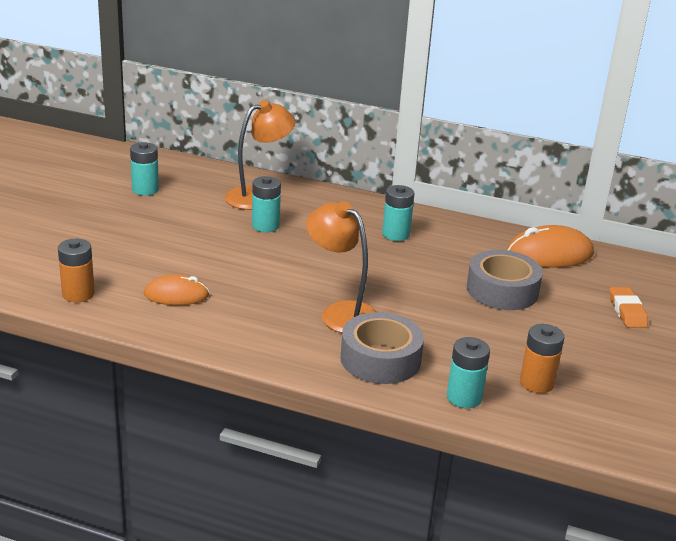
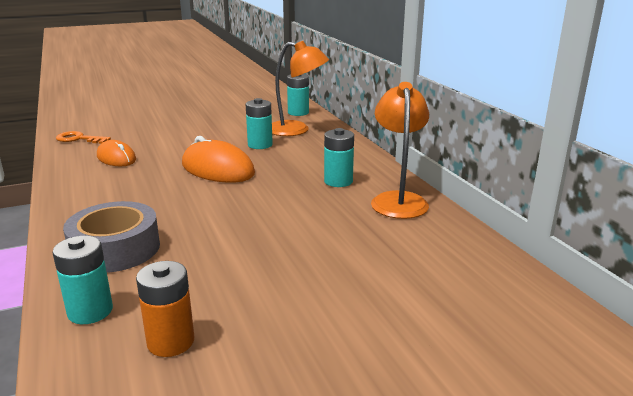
camera: 50 degrees right, 5 degrees down
(78, 294) = (79, 139): orange battery -> orange key
(145, 190) = (240, 108): turquoise battery -> turquoise battery (298, 113)
(341, 313) = (171, 208): orange lamp -> orange lamp (398, 200)
(502, 290) = (331, 254): grey tape -> none
(549, 254) = (452, 250): orange mouse -> orange mouse (217, 169)
(627, 311) = (426, 340): orange eraser -> none

